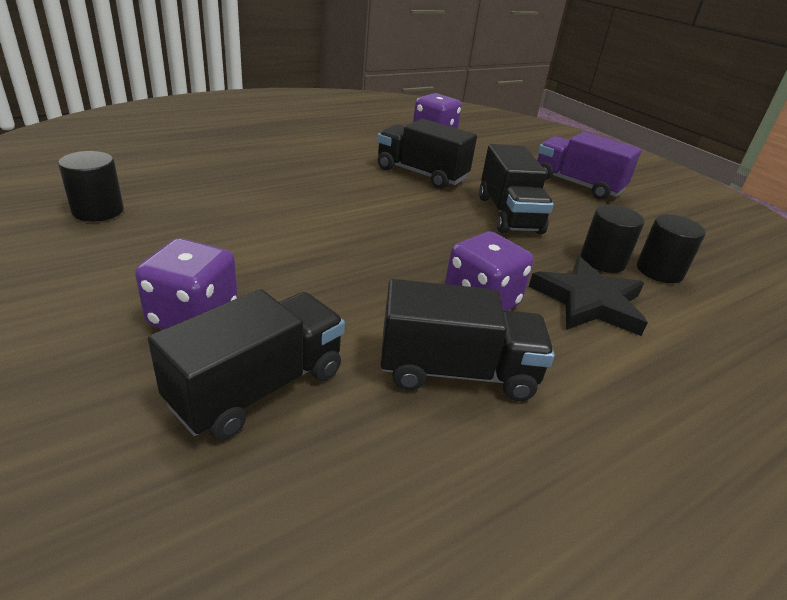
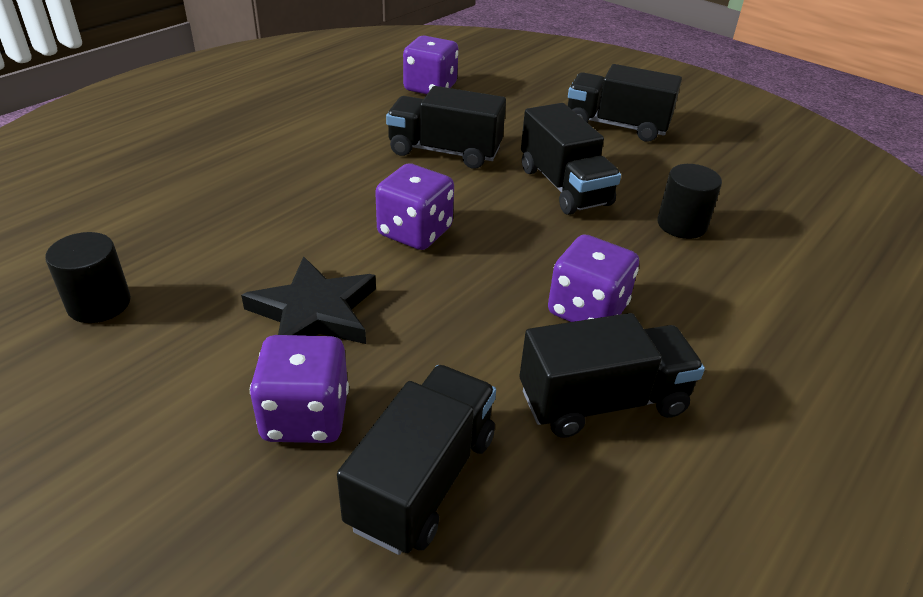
camera: 15 degrees left, 5 degrees up
(364, 218) = (415, 232): none -> purple dice
(577, 185) = (616, 125): purple truck -> black truck
(588, 302) = (688, 281): black star -> black star (314, 312)
(659, 271) = (739, 223): black cylinder -> none

